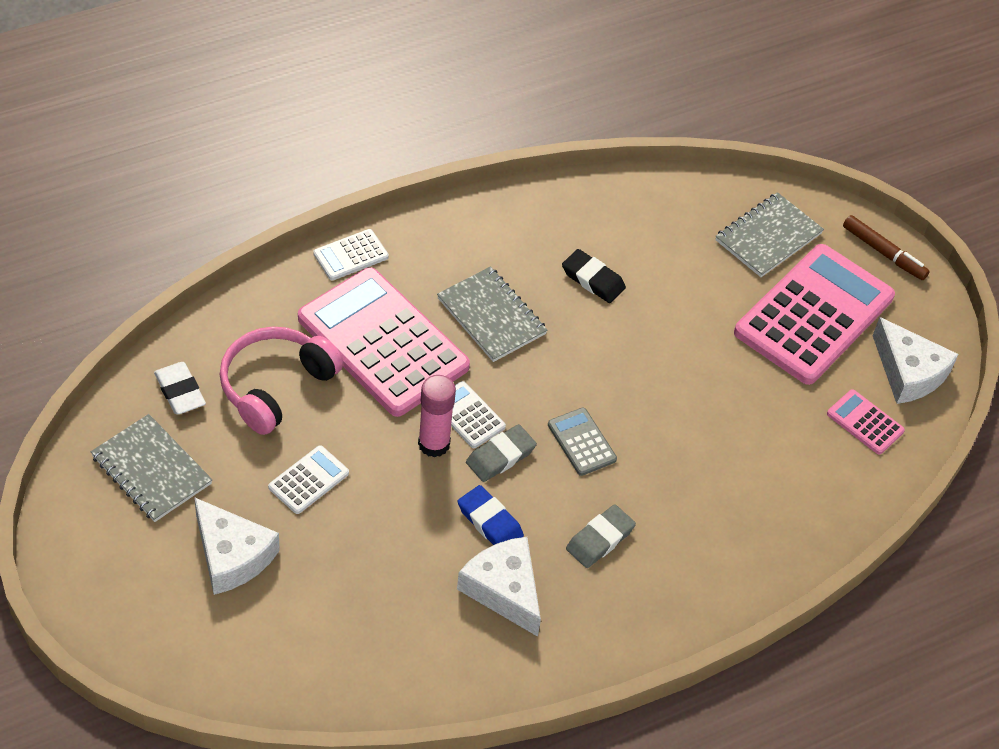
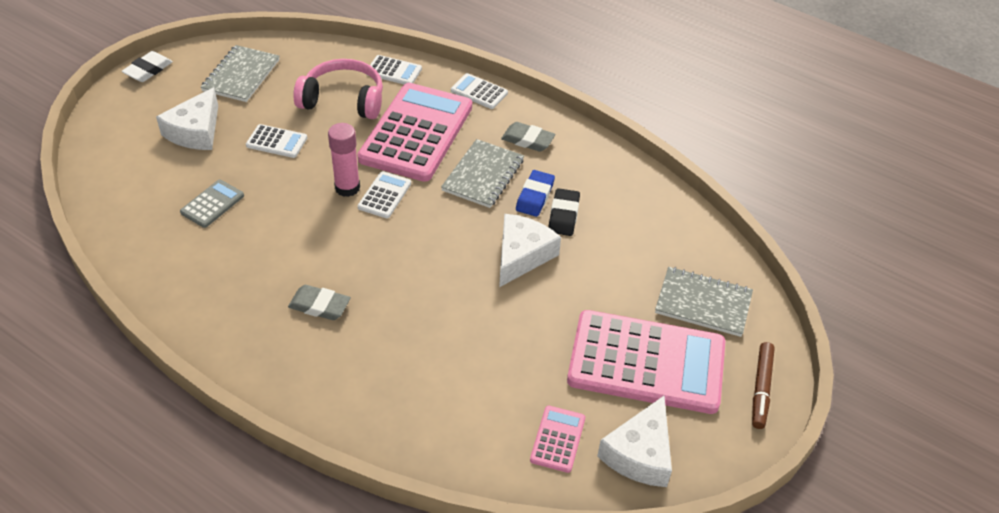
camera: 65 degrees right, 5 degrees down
(180, 391) = (309, 64): white eraser -> white eraser (148, 70)
(255, 316) = (394, 71): none -> white calculator
(490, 522) = (298, 240): blue eraser -> blue eraser (535, 196)
(500, 456) = (360, 225): grey eraser -> grey eraser (528, 140)
(504, 590) = (242, 269): white cheese -> white cheese (522, 255)
(581, 442) = (404, 263): grey calculator -> grey calculator (212, 204)

